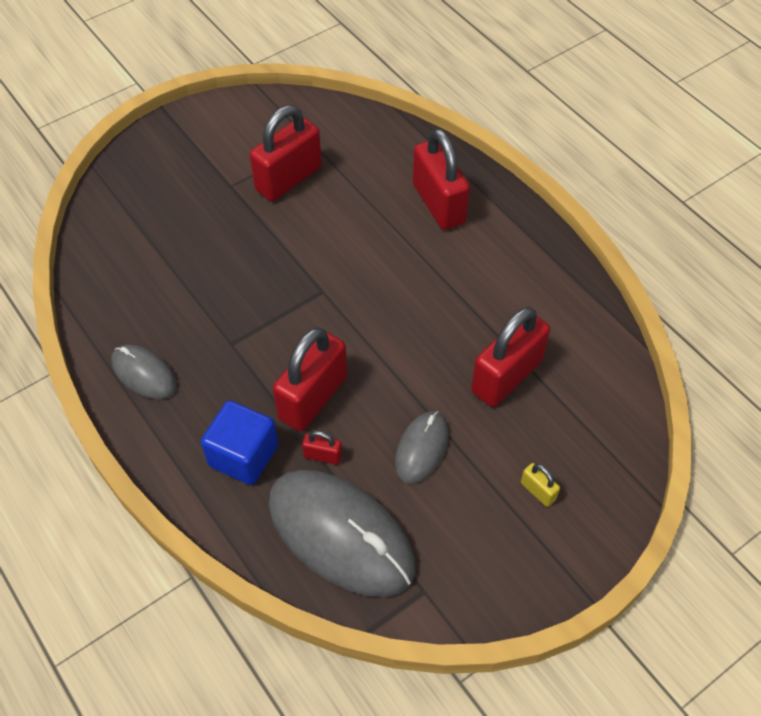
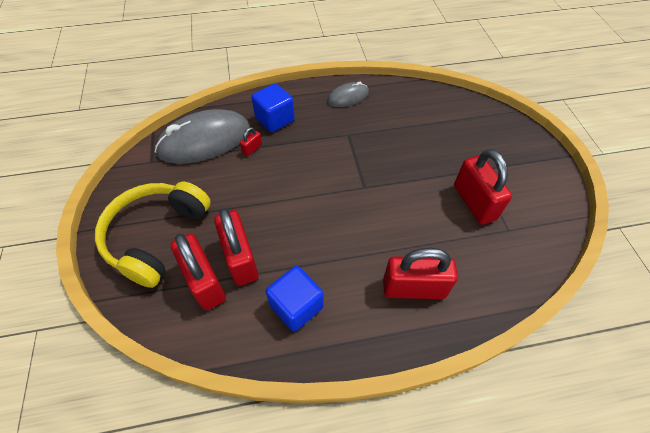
camera: 115 degrees right, 0 degrees up
(313, 397) = (290, 156): red padlock -> red padlock (204, 282)
(421, 448) = (225, 192): grey mouse -> none
(526, 295) = (296, 306): none -> blue cube
(538, 491) = (157, 236): yellow padlock -> yellow headphones

